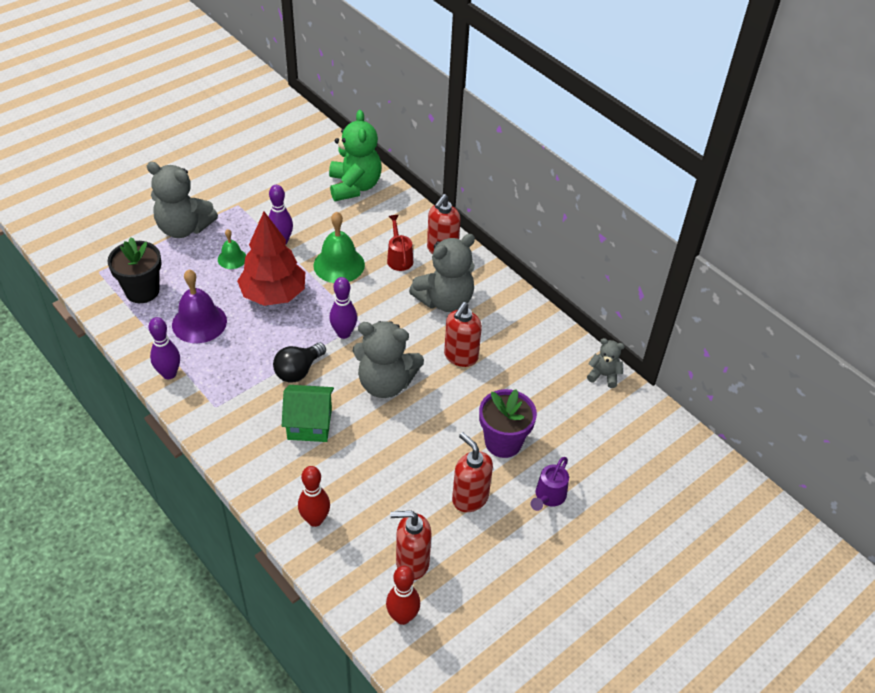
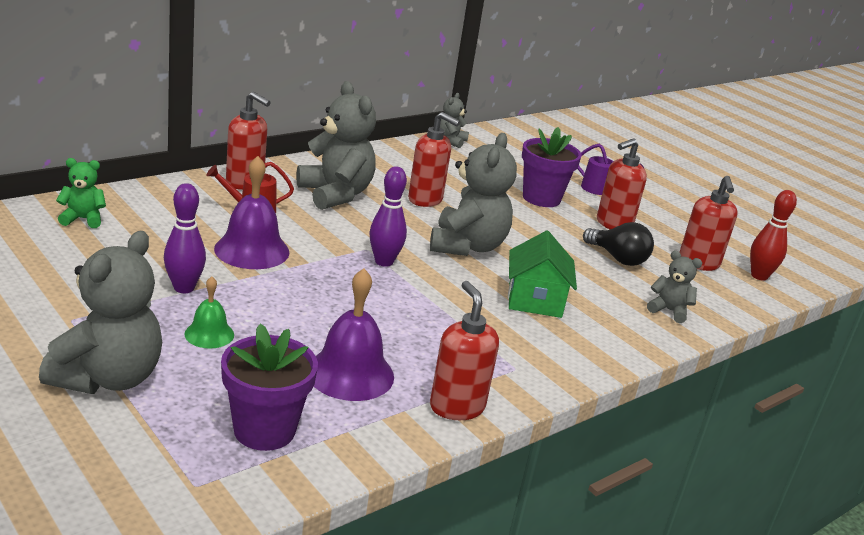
camera: 90 degrees left, 20 degrees down
(142, 291) = (264, 430): black flower pot -> purple flower pot
(169, 374) = (456, 407): purple bowling pin -> red soap dispenser
(274, 294) = (301, 305): red tree -> none
(298, 371) = (448, 299): black light bulb -> black light bulb (618, 258)
(315, 520) = (669, 311): red bowling pin -> grey teddy bear
(339, 265) = (252, 250): green bell -> purple bell
(354, 186) = (83, 219): green teddy bear -> green teddy bear, size x0.50

